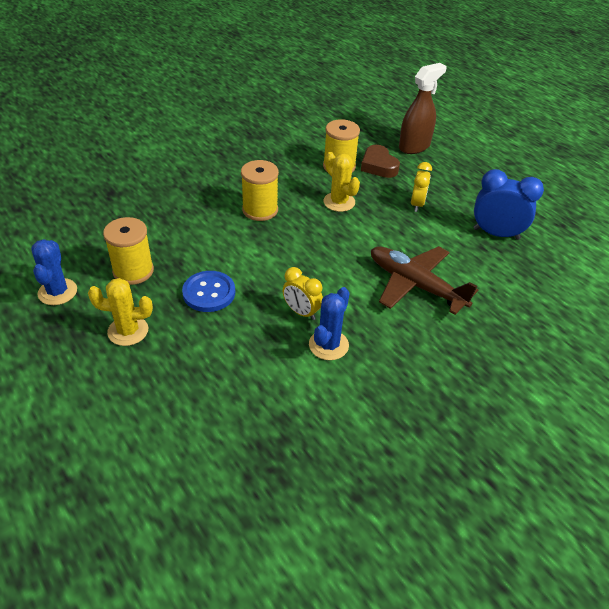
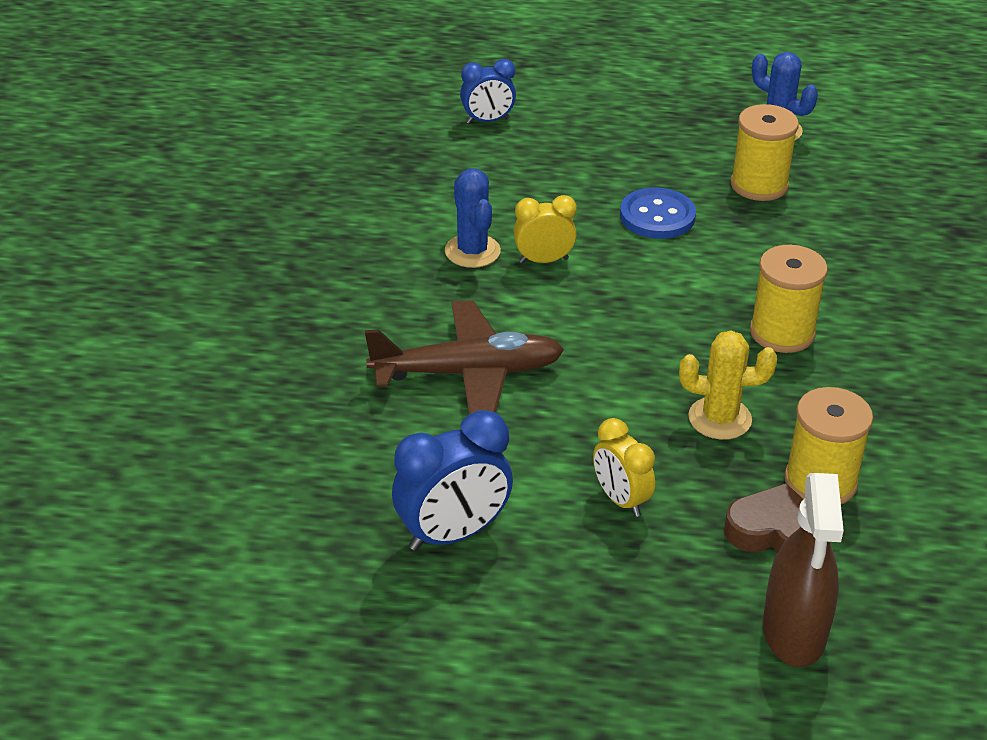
camera: 135 degrees right, 5 degrees down
(128, 331) = (660, 147): yellow cactus -> none
(177, 439) = (487, 121): none -> blue clock

